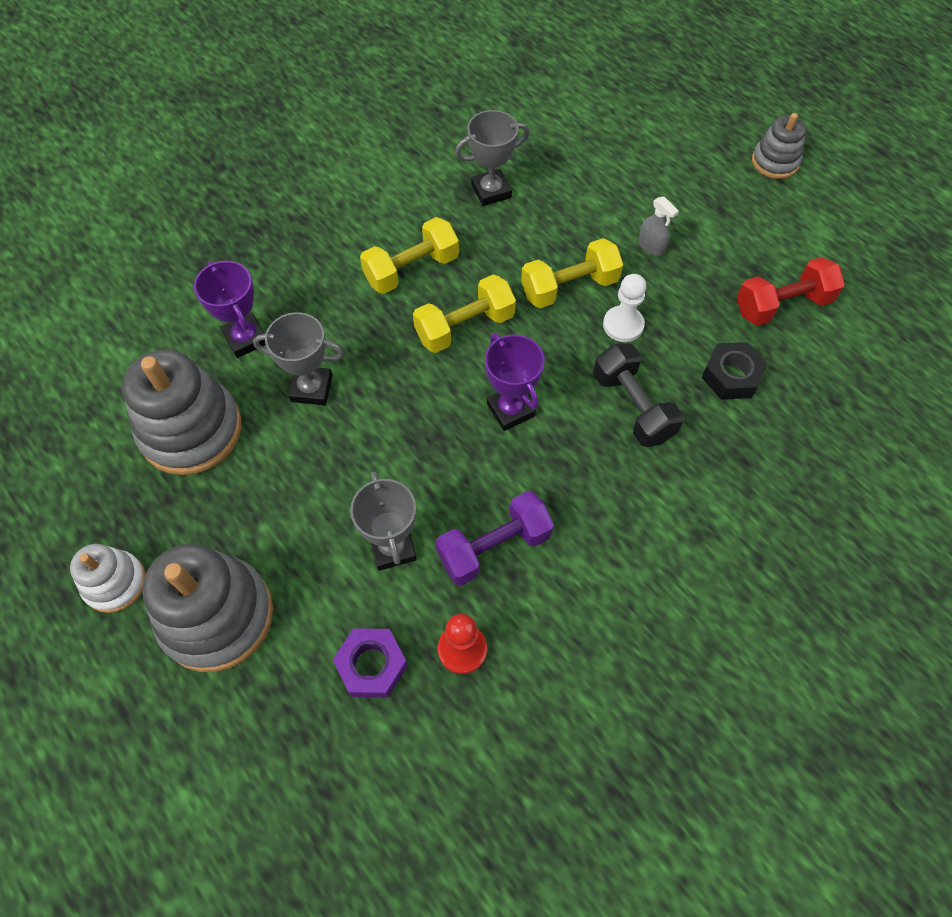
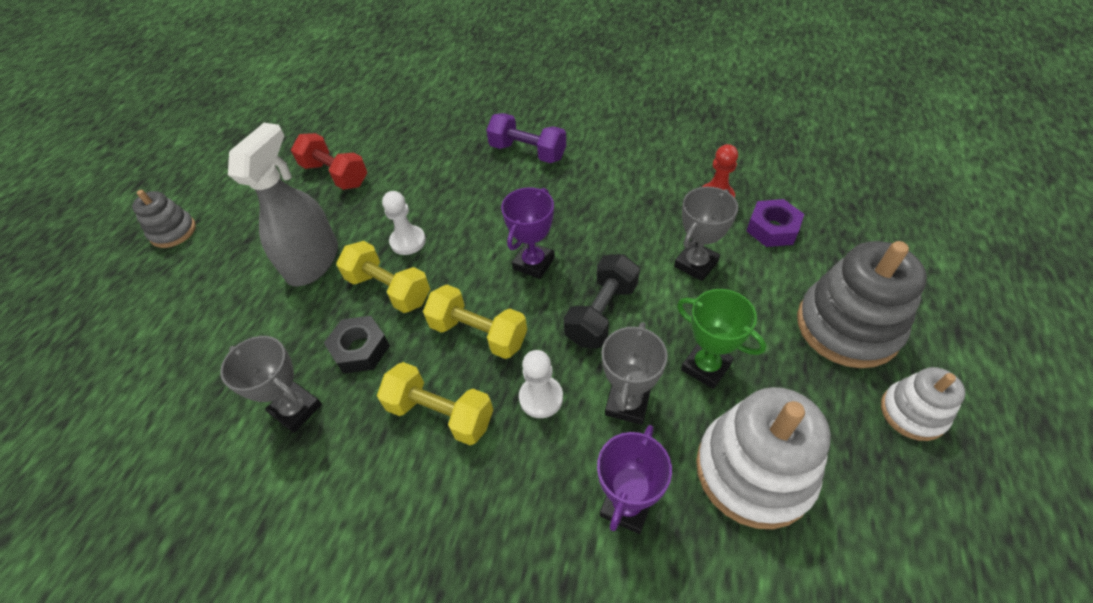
camera: 120 degrees left, 10 degrees down
(191, 430) = (754, 471): grey stacking toy -> white stacking toy
(289, 466) = (706, 366): none -> green trophy
(311, 388) = (627, 403): grey trophy -> grey trophy turned 45 degrees clockwise
(368, 336) = (541, 398): none -> white pawn
(494, 547) = (642, 217): purple dumbbell -> purple dumbbell (527, 152)
(632, 407) = (478, 205): black dumbbell -> black dumbbell (601, 313)
(651, 246) = (313, 261): grey spray bottle -> grey spray bottle, size x2.40
(731, 376) = (416, 174): black nut -> black nut (360, 349)

